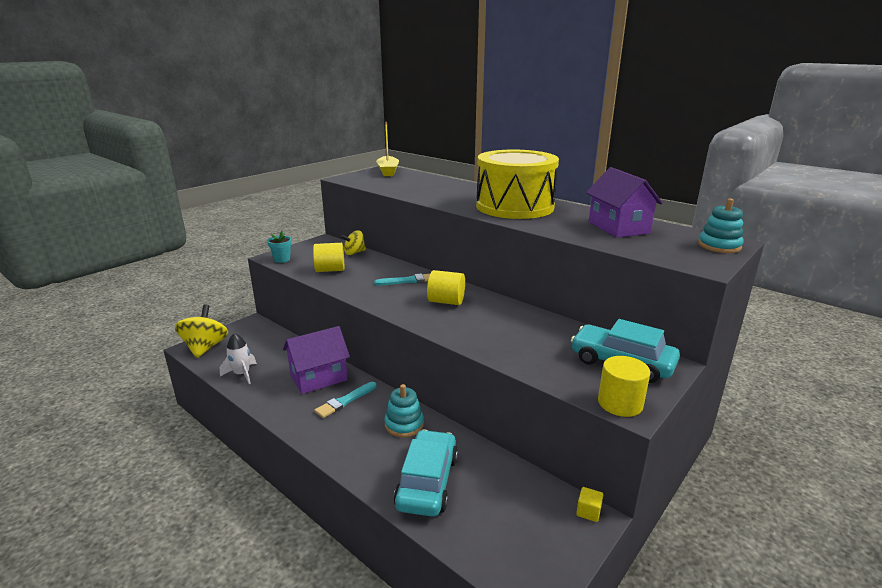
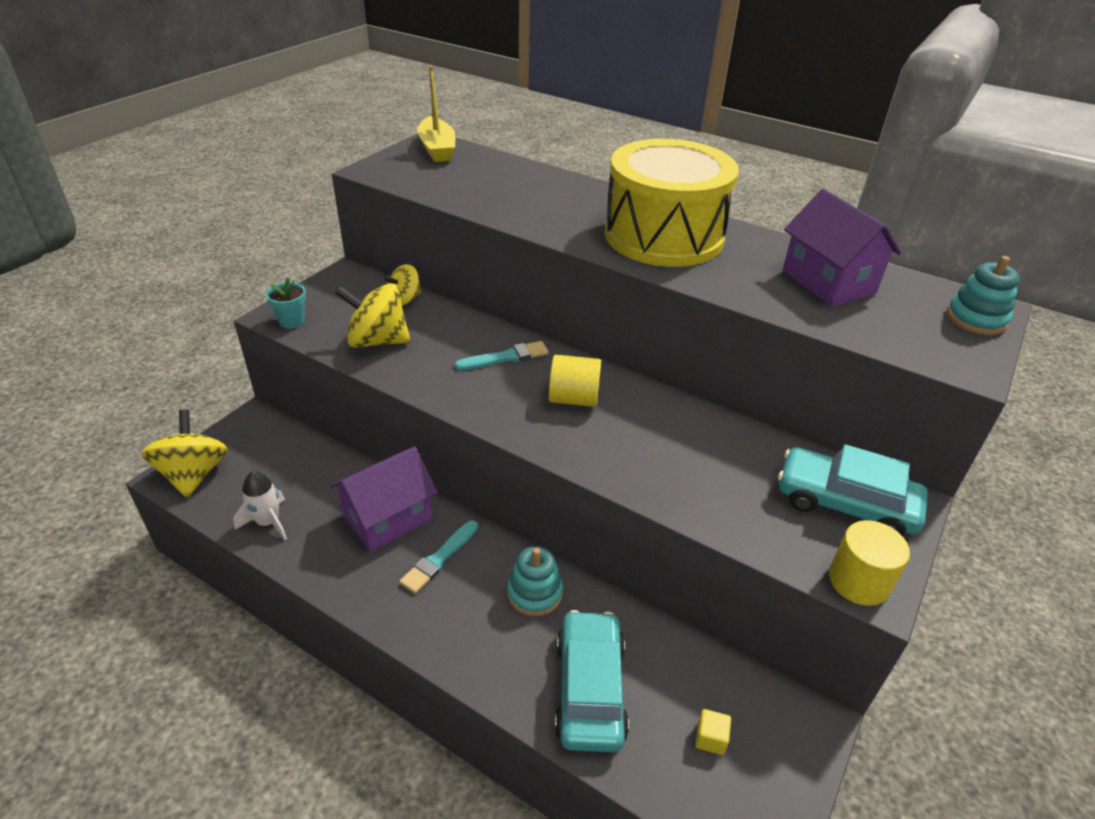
camera: 10 degrees left, 15 degrees up
(330, 270) = (377, 341): yellow cylinder -> yellow spinning top
(588, 512) = (808, 712): yellow cube -> yellow cube (710, 738)

